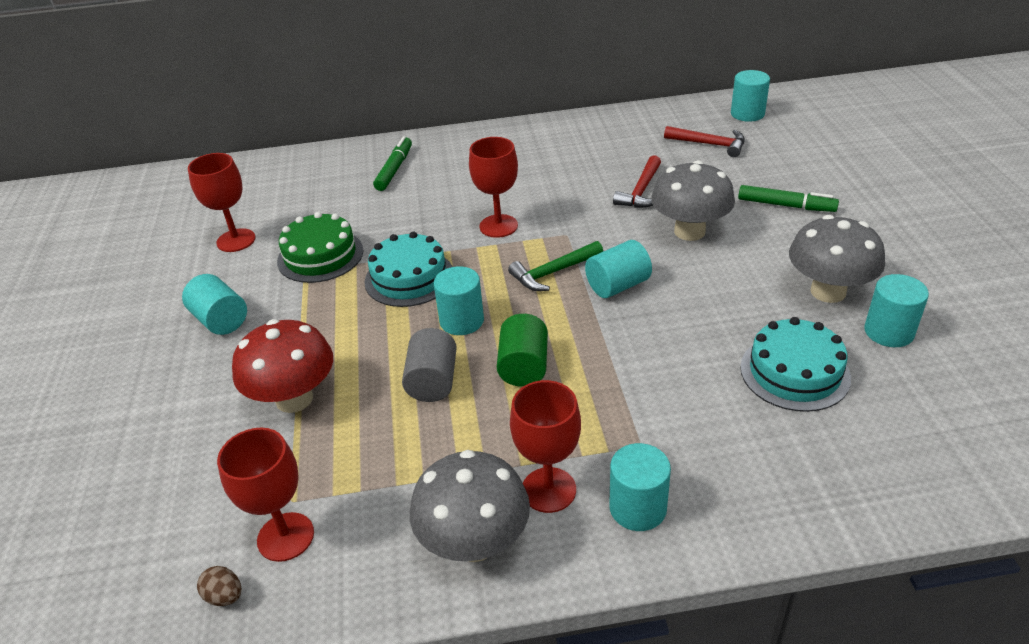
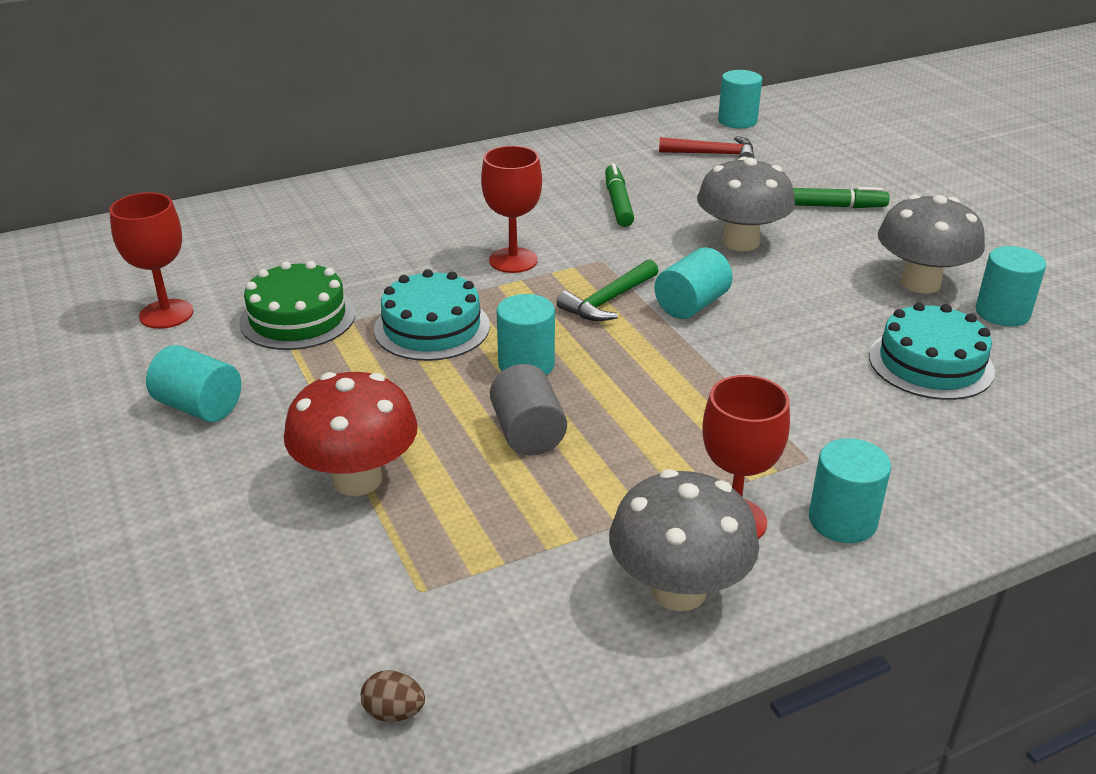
camera: 20 degrees left, 5 degrees down
(285, 537) = (437, 631): red goblet -> none
(394, 169) = (342, 213): green marker -> green marker (618, 203)
(523, 367) = (630, 401): green cylinder -> none
(641, 191) = (663, 208): red hammer -> none

